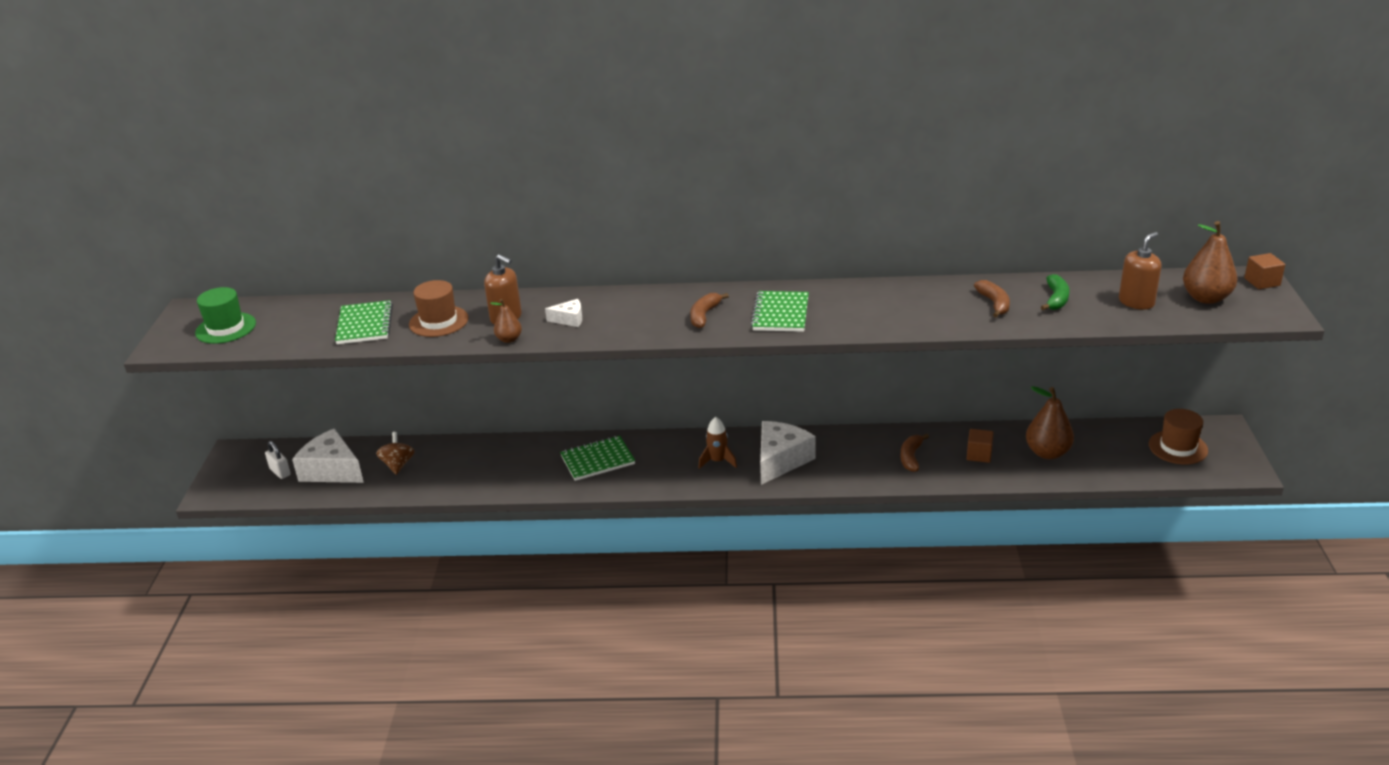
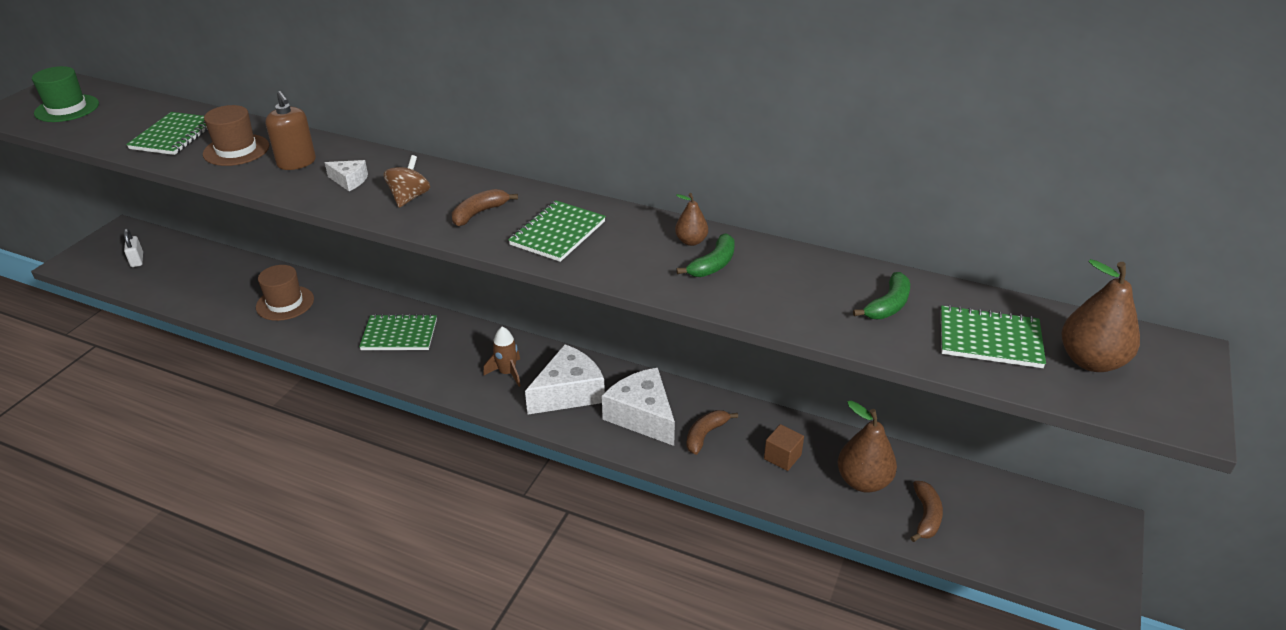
camera: 20 degrees right, 5 degrees up
(332, 470) = (176, 271): white cheese -> white cheese (642, 416)
(398, 465) = (231, 283): brown spinning top -> brown spinning top (409, 197)
(509, 339) = (274, 186): brown pear -> brown pear (691, 241)
(915, 305) = (713, 264): none -> green banana
(994, 304) = (806, 290): brown banana -> brown banana (926, 516)
(1136, 302) = (989, 339): brown soap dispenser -> green notebook
(1178, 447) = (1030, 528): brown hat -> brown hat (285, 303)
(1262, 282) = (1189, 360): brown cube -> none

